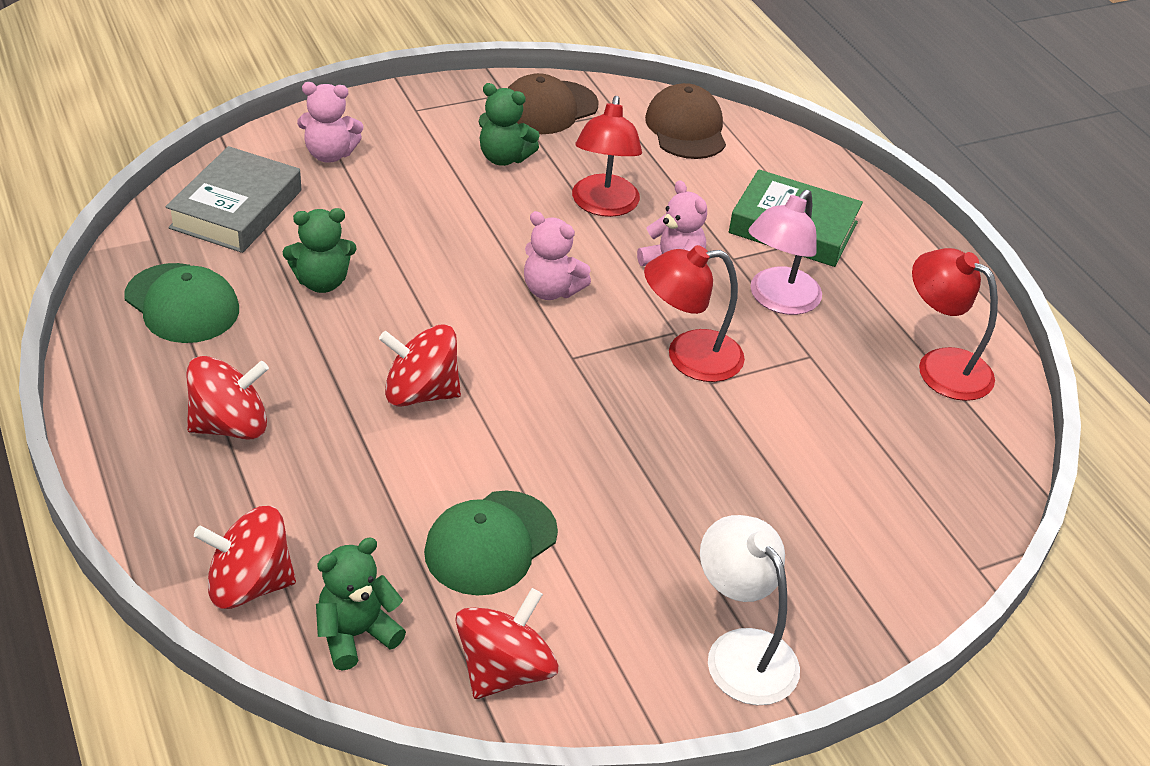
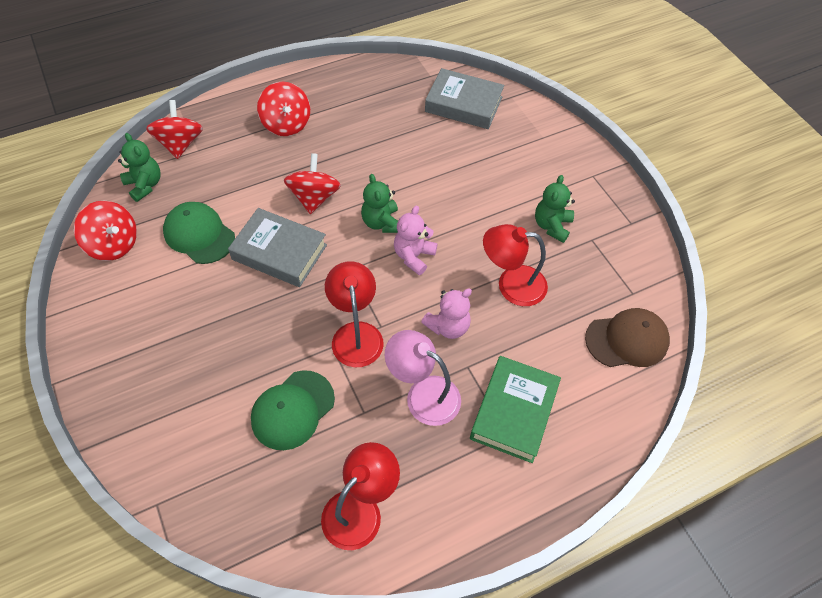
camera: 90 degrees right, 15 degrees up
(182, 304) = (378, 94): green cap -> green cap (292, 410)
(322, 282) = (404, 147): green teddy bear -> green teddy bear (381, 222)
(330, 154) = (529, 138): pink teddy bear -> none
(535, 437) = (279, 252): none -> grey book
(548, 108) = (622, 249): brown cap -> none
(741, 651) = (109, 353): white lamp -> none

